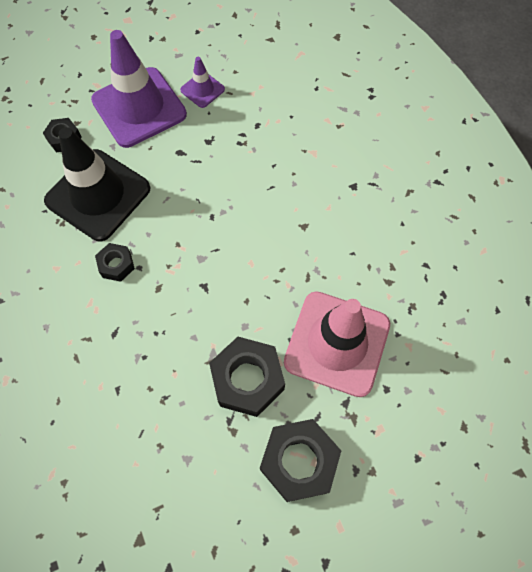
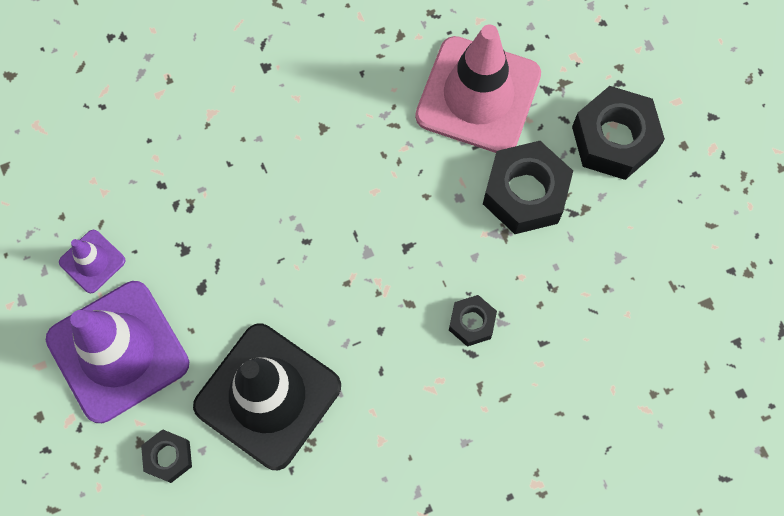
camera: 90 degrees left, 5 degrees up
(116, 265) = (377, 359): black nut -> black nut (472, 323)

